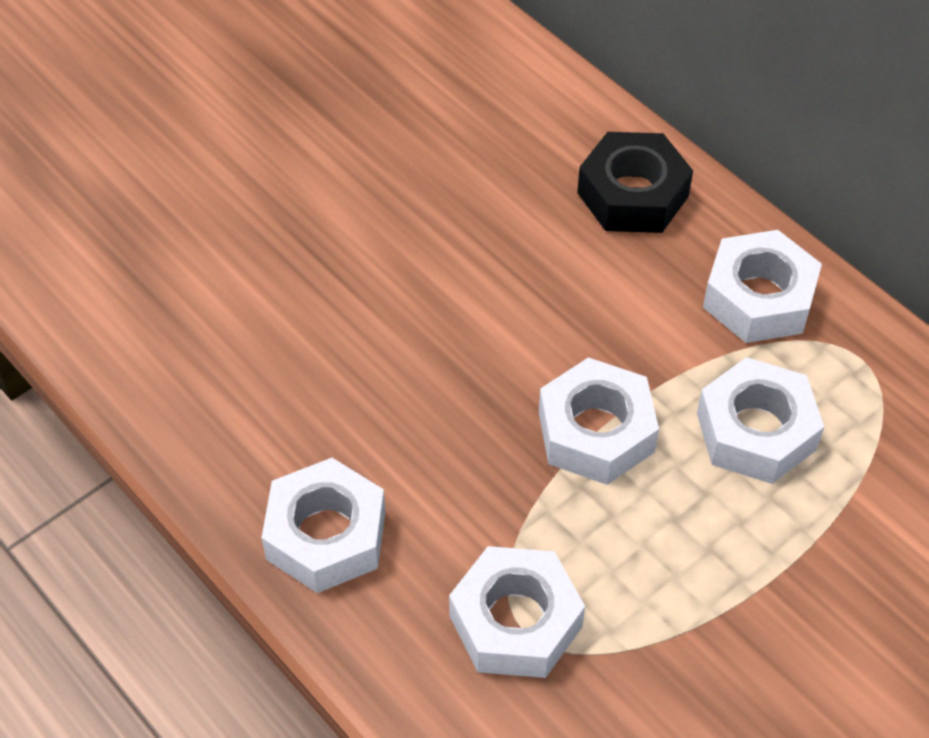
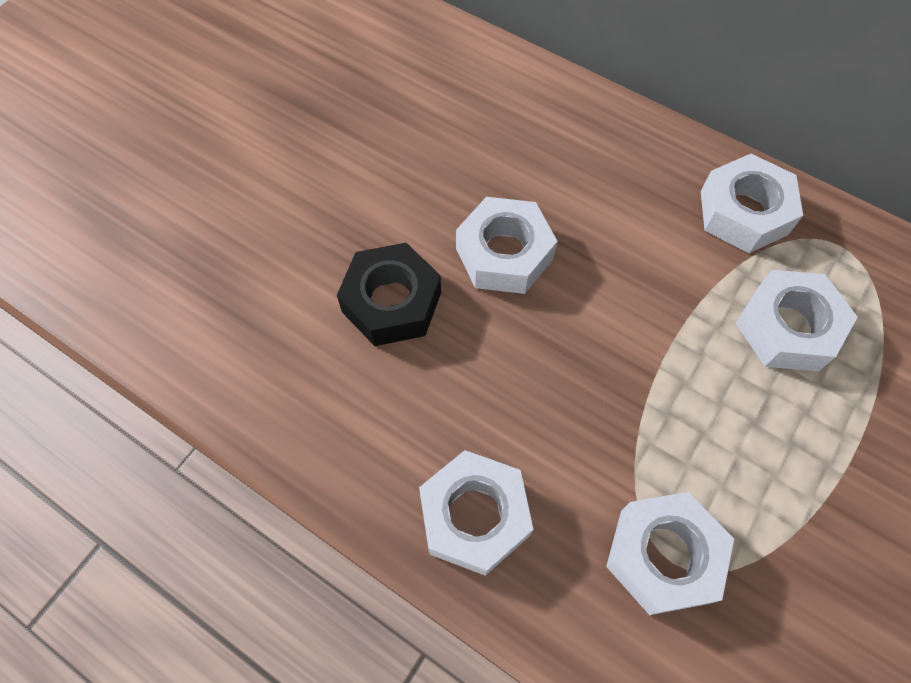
camera: 15 degrees left, 10 degrees up
(596, 432) = (663, 360): white nut -> white nut (504, 254)
(633, 194) = (614, 147): black nut -> black nut (391, 302)

